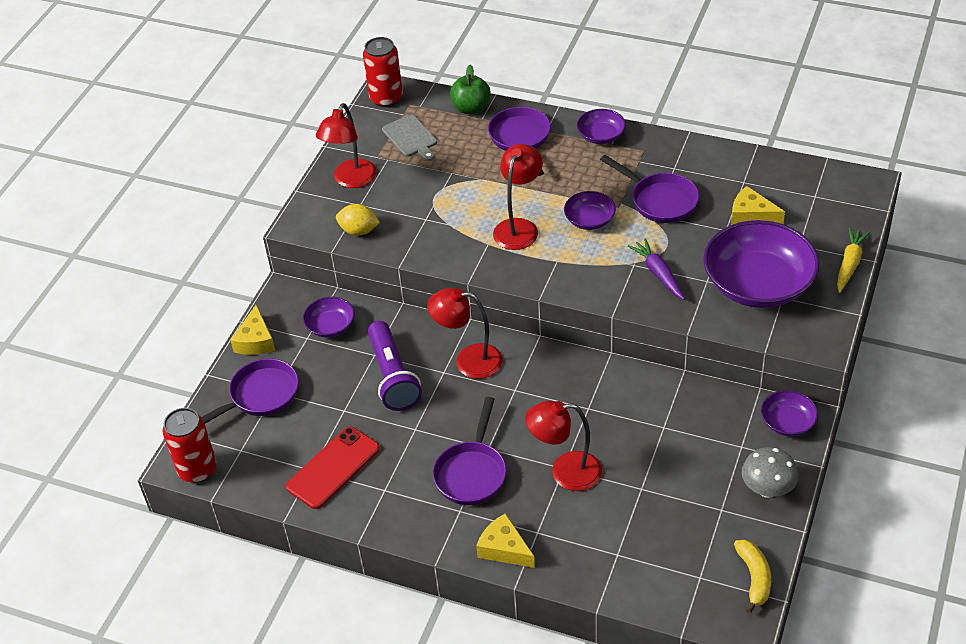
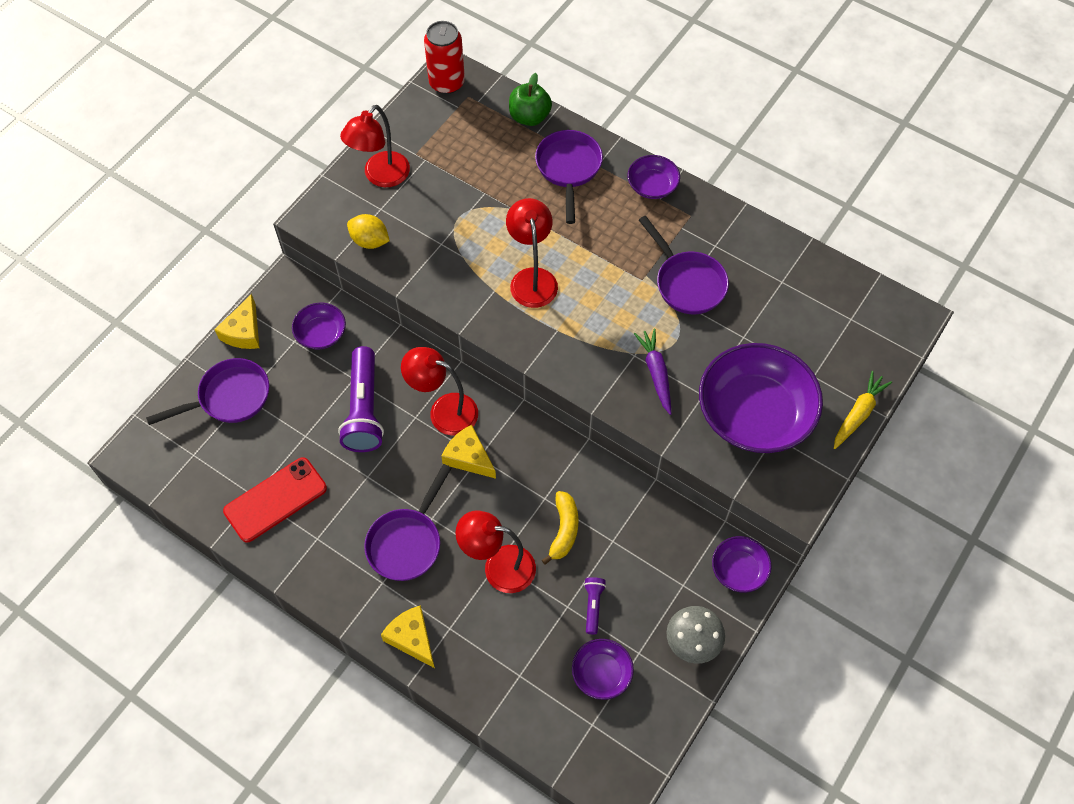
camera: 10 degrees right, 15 degrees up
(197, 469) = (146, 466): red can -> none
(411, 137) = (457, 138): grey cutting board -> none
(519, 227) = (532, 278): red lamp -> red lamp turned 45 degrees counterclockwise
(589, 220) = (607, 288): purple bowl -> purple bowl (601, 673)
(665, 482) = (593, 606): none -> purple flashlight
(751, 216) = (776, 326): yellow cheese -> yellow cheese (468, 457)
(754, 578) = (645, 740): yellow banana -> yellow banana (564, 530)

